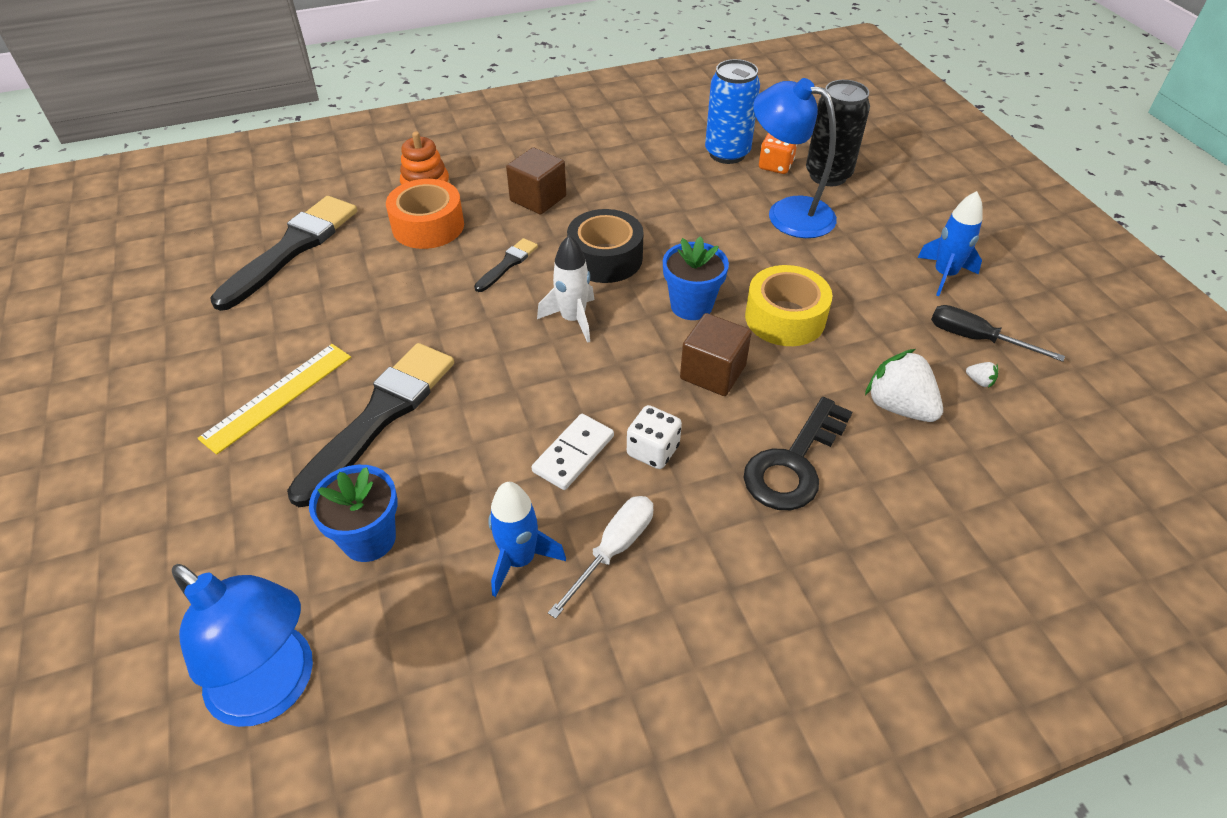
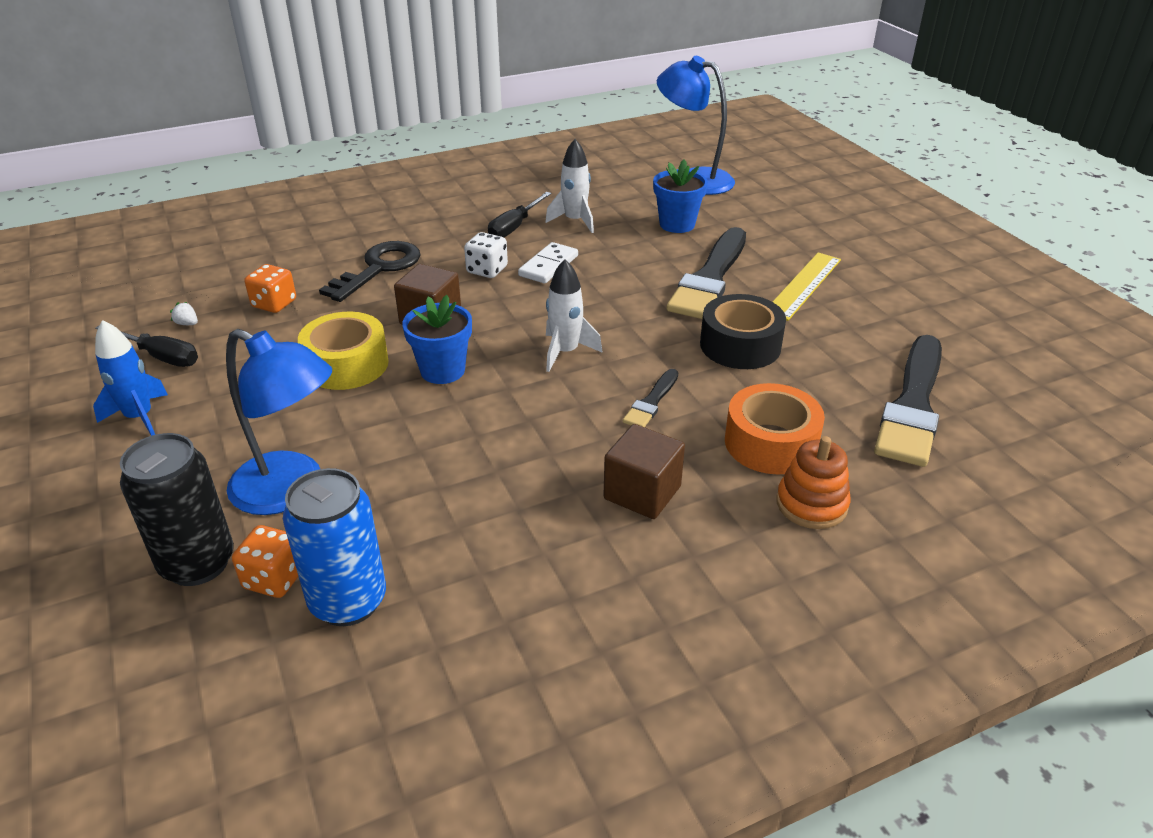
camera: 175 degrees right, 10 degrees down
(520, 560) = (575, 221): blue rocket -> white rocket
(605, 258) = (538, 415): black tape -> black tape (740, 345)
(613, 550) = (514, 227): white screwdriver -> black screwdriver
(898, 406) = (274, 304): white strawberry -> orange dice

